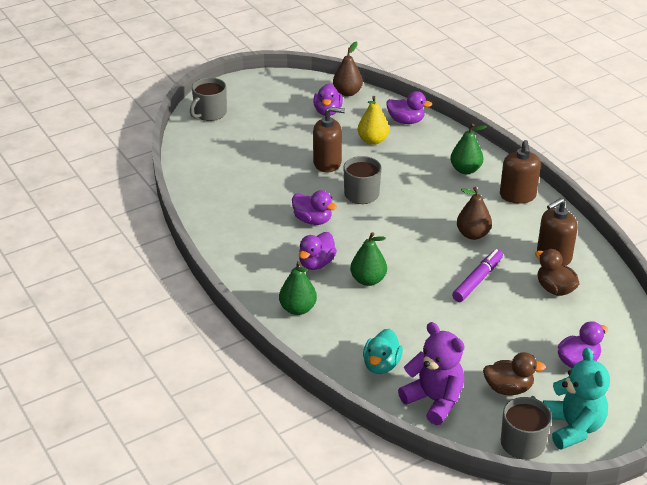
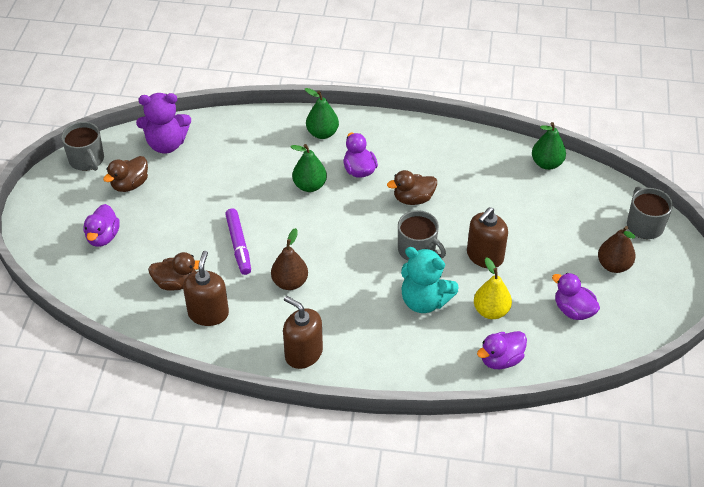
camera: 130 degrees right, 10 degrees up
(313, 220) = (413, 199): purple duck -> brown duck
(347, 92) = (597, 349): brown pear -> brown pear (613, 265)
(381, 365) = (224, 140): turquoise duck -> none
(465, 170) = (378, 345): green pear -> green pear (546, 163)
(573, 427) = (65, 190): turquoise teddy bear -> turquoise teddy bear (424, 301)

